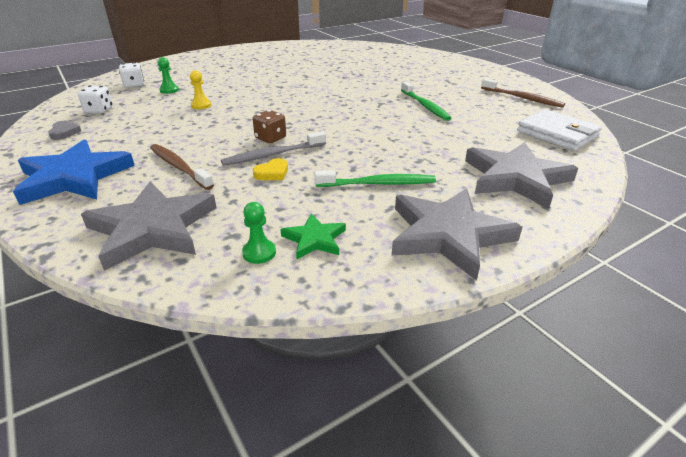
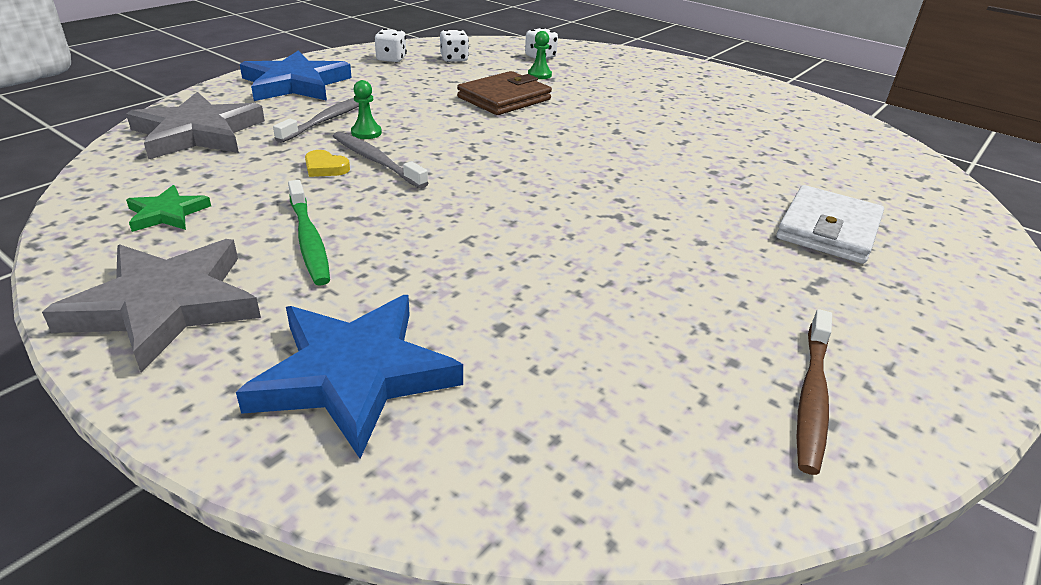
camera: 70 degrees right, 0 degrees up
(64, 132) = (391, 59): grey heart -> white dice
(179, 167) = (328, 119): brown toothbrush -> grey toothbrush
(201, 105) = (504, 98): yellow pawn -> brown wallet
(259, 253) = (145, 188): green pawn -> green pawn (366, 133)
(270, 138) = (424, 152): brown dice -> none
(425, 106) = (640, 260): green toothbrush -> none
(516, 178) = (354, 375): grey star -> blue star
(557, 134) = (605, 449): white wallet -> white wallet (828, 230)

